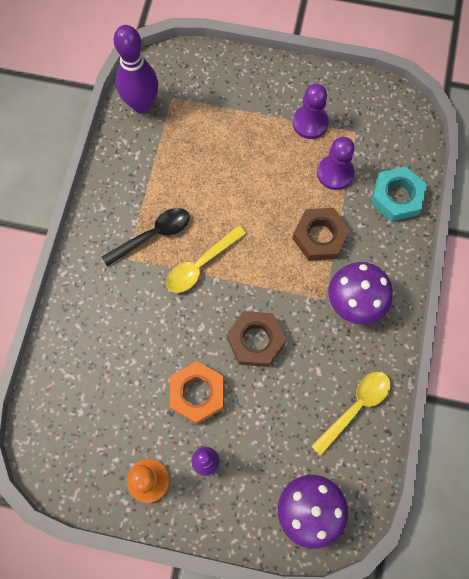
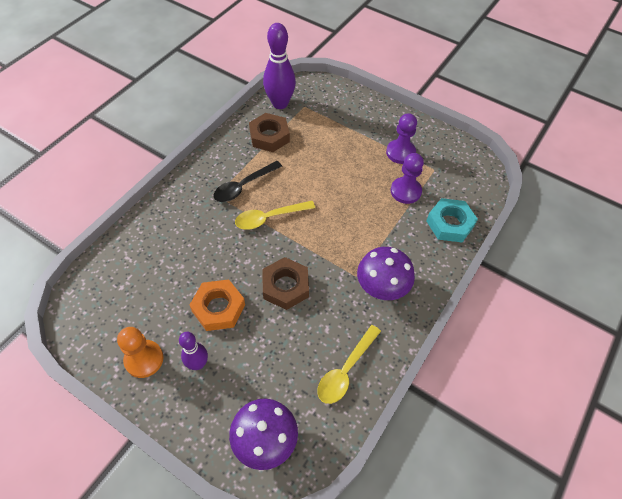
camera: 20 degrees right, 15 degrees down
(153, 235) = (243, 186): black spoon -> black spoon turned 150 degrees clockwise
(320, 237) = (373, 230): brown nut -> brown nut (269, 136)
(355, 407) = (346, 370): yellow spoon -> yellow spoon turned 150 degrees clockwise

